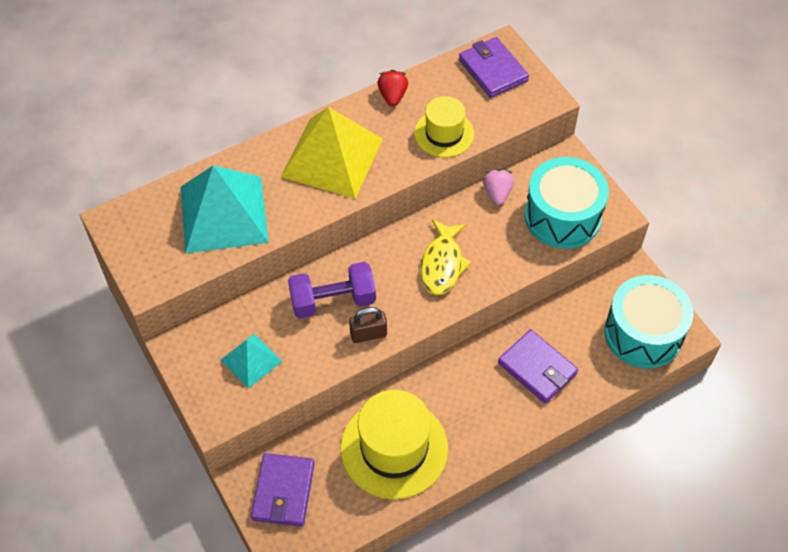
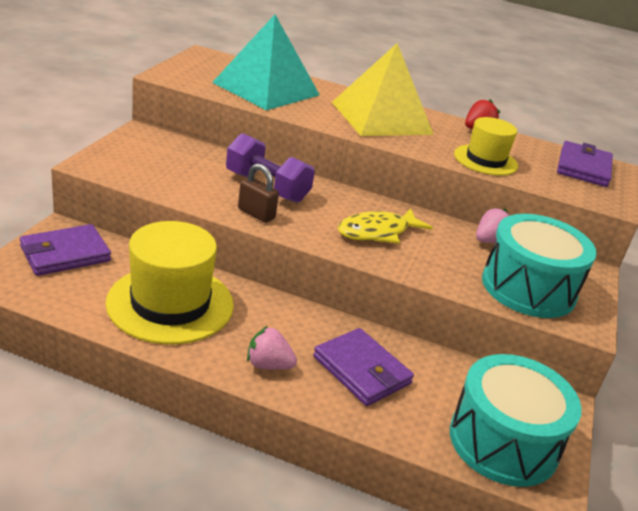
camera: 45 degrees right, 25 degrees down
(251, 360) = (164, 165): turquoise pyramid -> none
(498, 423) = (268, 365): none -> pink strawberry
(537, 368) = (361, 370): purple wallet -> purple wallet turned 45 degrees counterclockwise

